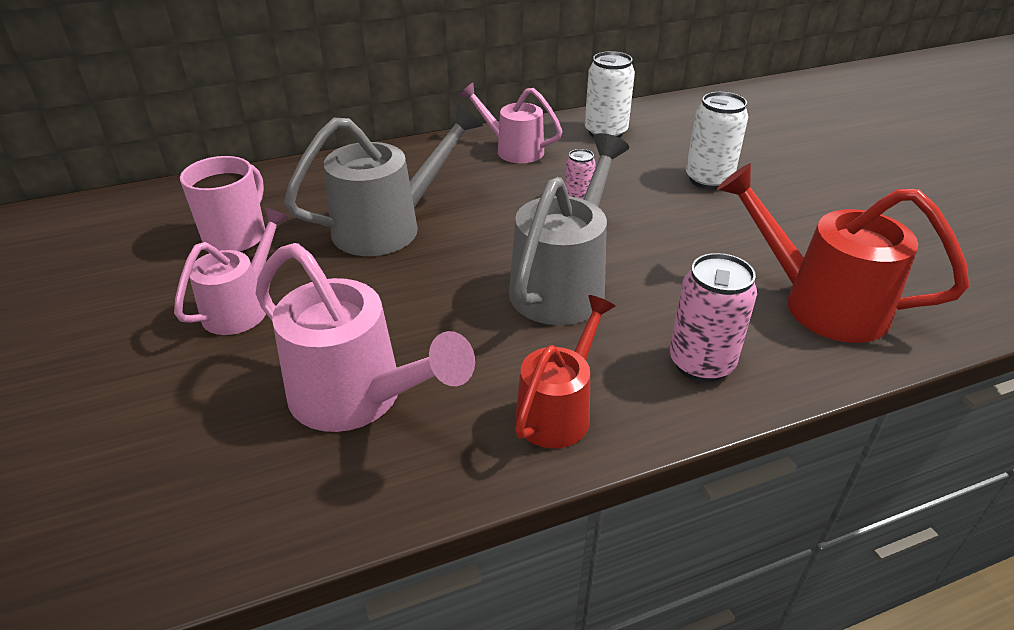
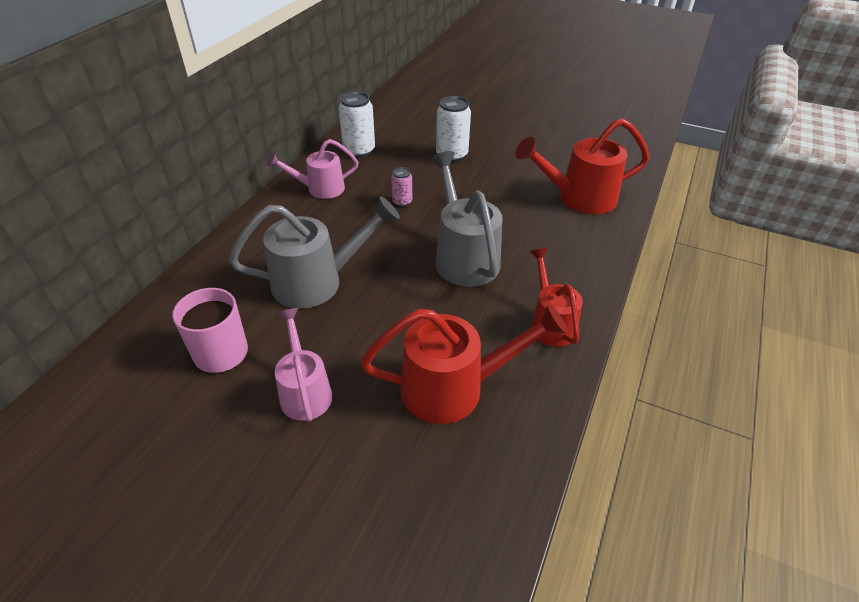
camera: 45 degrees left, 5 degrees up
(358, 398) = (454, 388): pink watering can -> red watering can
(389, 226) = (317, 282): grey watering can -> grey watering can turned 60 degrees clockwise
(701, 363) = (573, 258): pink can -> none

